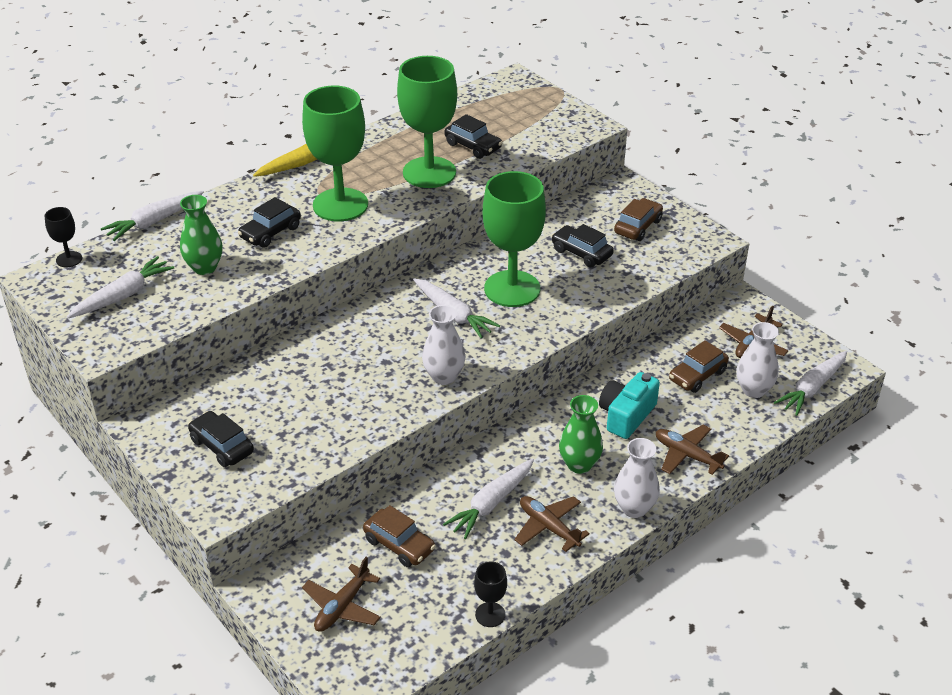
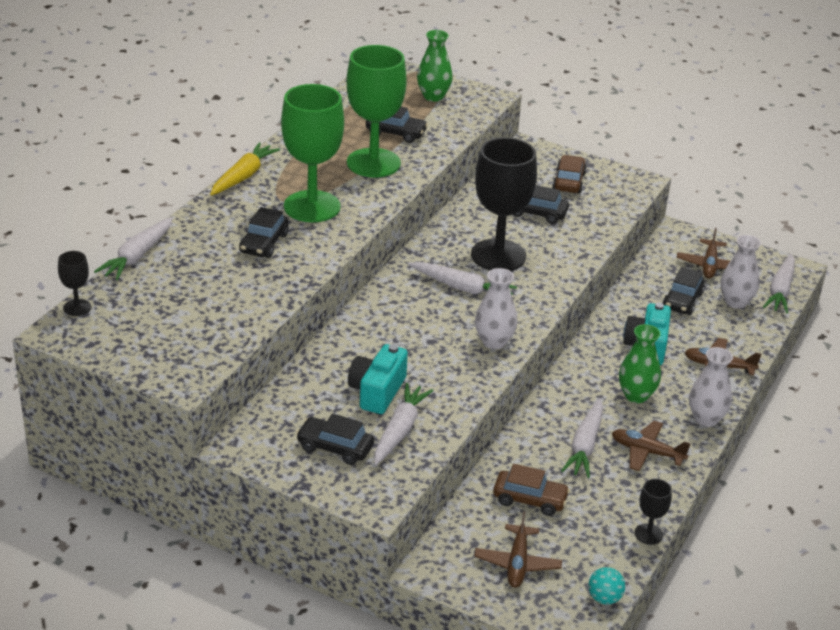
camera: 25 degrees left, 5 degrees down
(123, 295) = (163, 328): white carrot -> white carrot (400, 430)
(204, 267) = (224, 287): green vase -> green vase (433, 96)
(299, 400) = (377, 391): none -> turquoise camera
(400, 669) = (604, 598): none -> turquoise ball
(512, 289) = (498, 255): green goblet -> black goblet
(697, 375) = (682, 301): brown car -> black car

